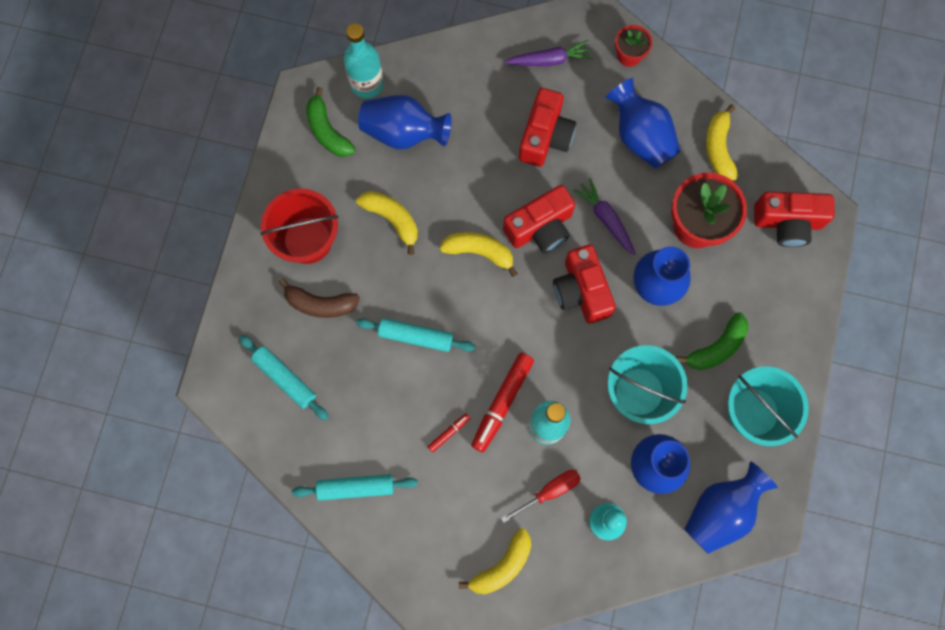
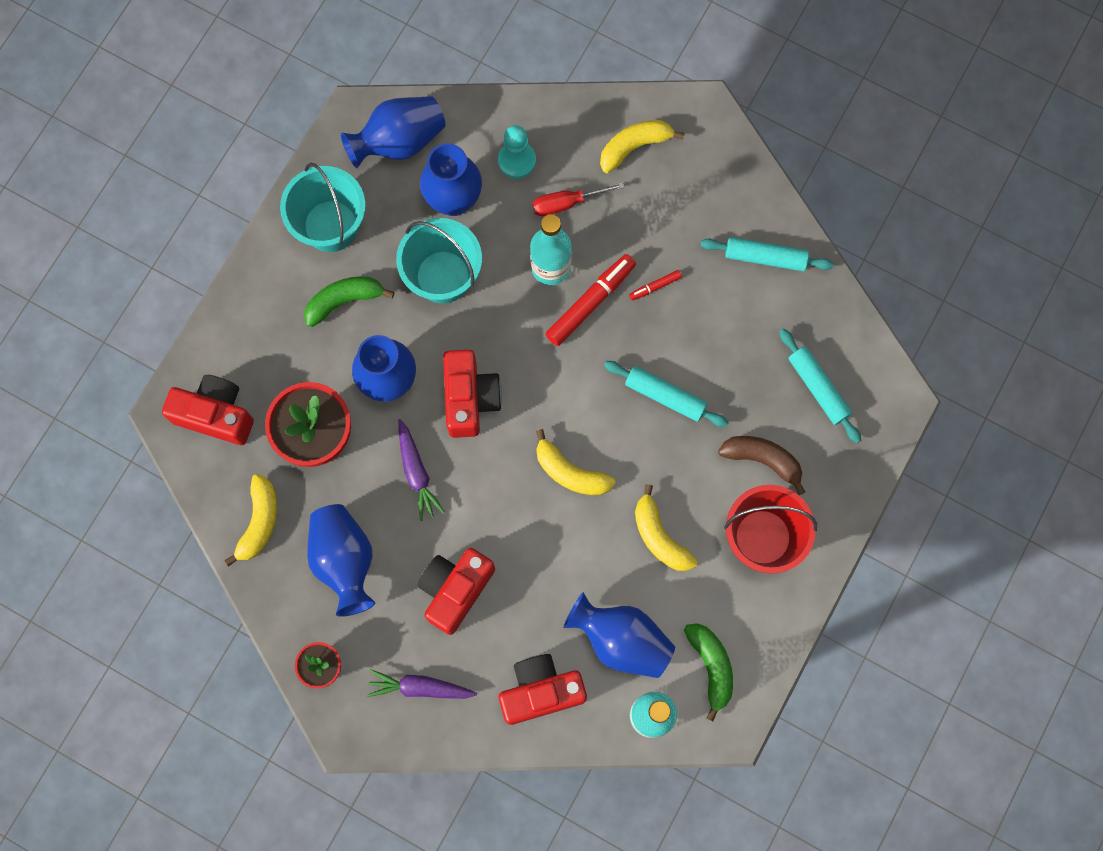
camera: 165 degrees left, 0 degrees up
(540, 228) = (493, 482): red camera -> red camera (540, 691)

